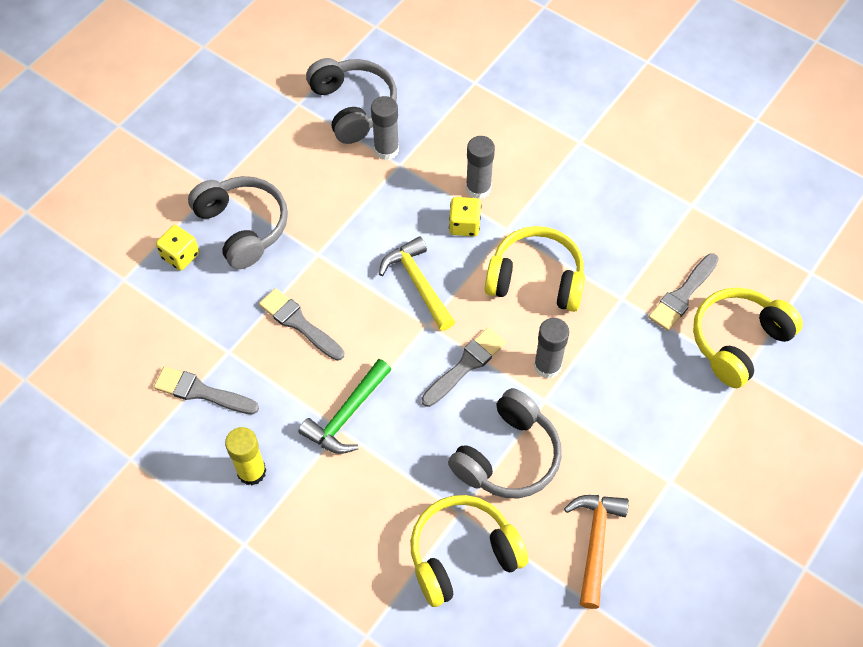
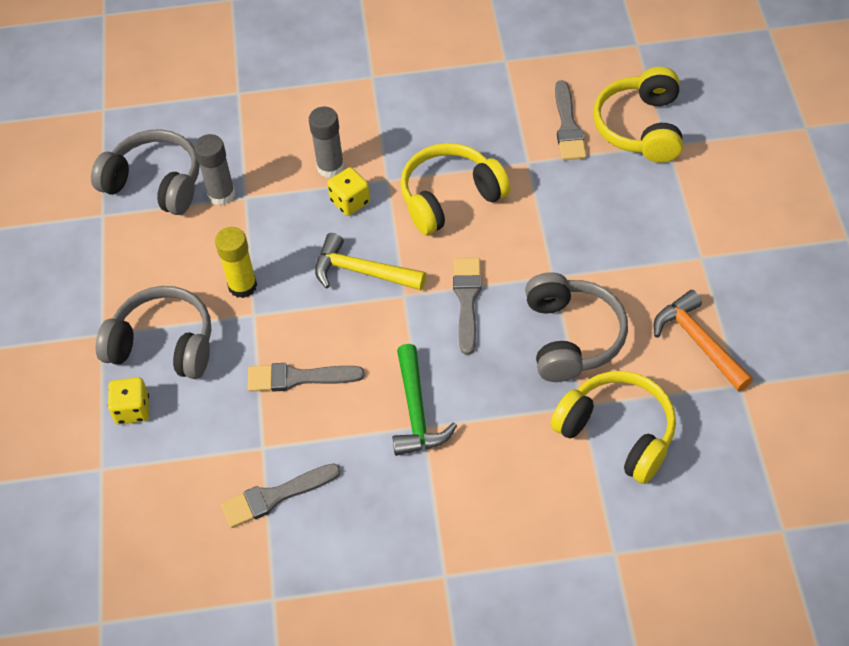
camera: 40 degrees left, 5 degrees down
(251, 471) = (388, 518): yellow glue stick -> yellow glue stick (242, 286)
(462, 554) = (617, 432): yellow headphones -> yellow headphones turned 105 degrees clockwise
(547, 366) = (527, 251): grey glue stick -> none

